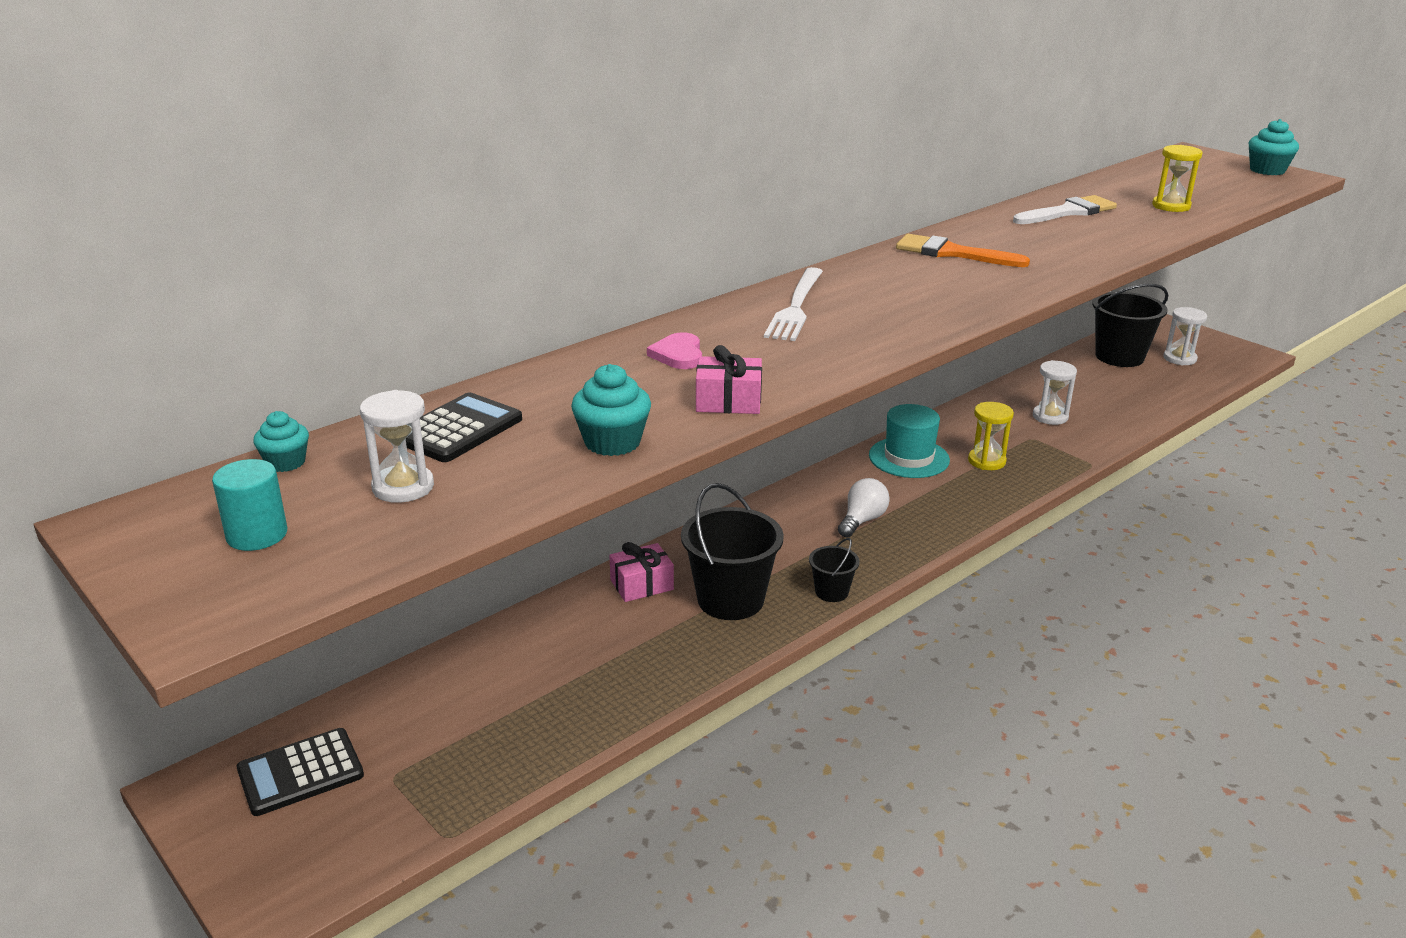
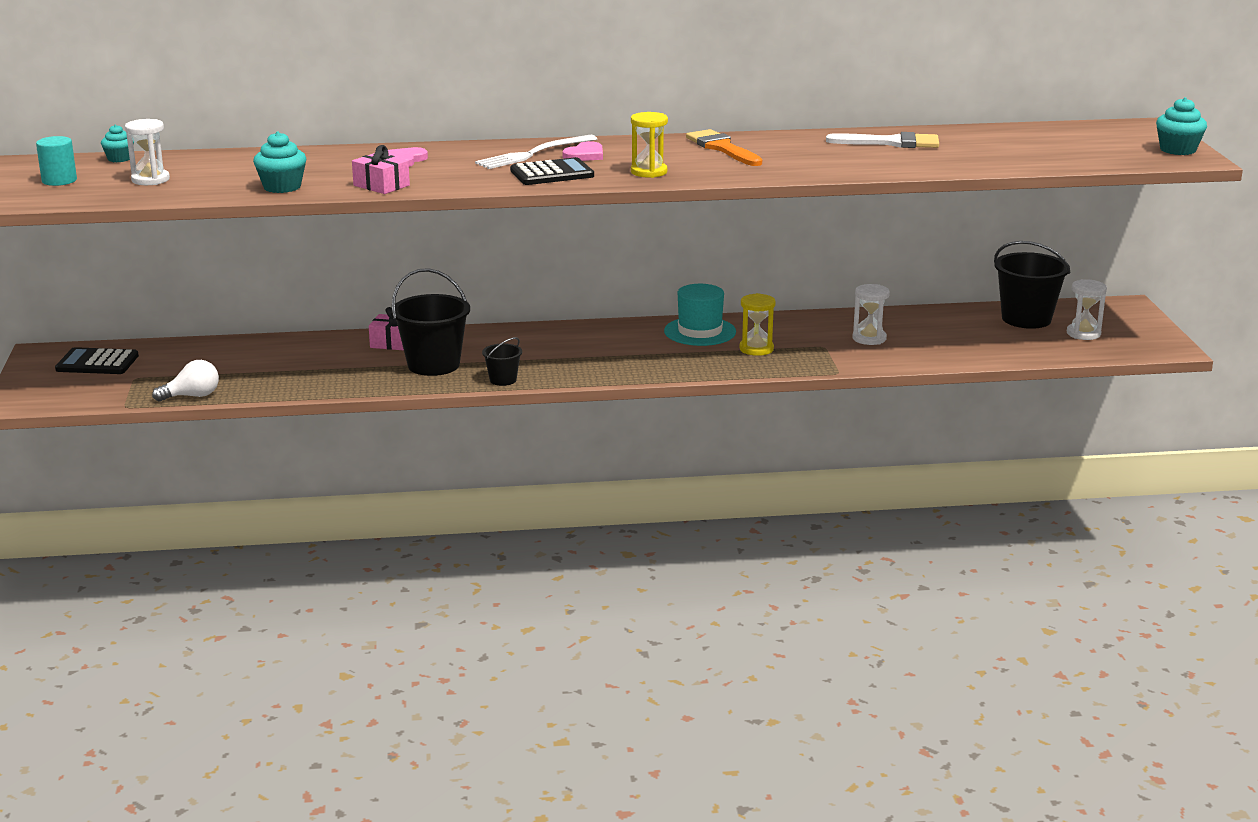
camera: 35 degrees right, 5 degrees down
(458, 429) = (220, 165): black calculator -> black calculator (552, 173)
(849, 295) = (585, 155): none -> pink heart
(862, 520) = (595, 353): white light bulb -> white light bulb (192, 396)
(1171, 206) = (995, 155): yellow hourglass -> yellow hourglass (649, 172)

